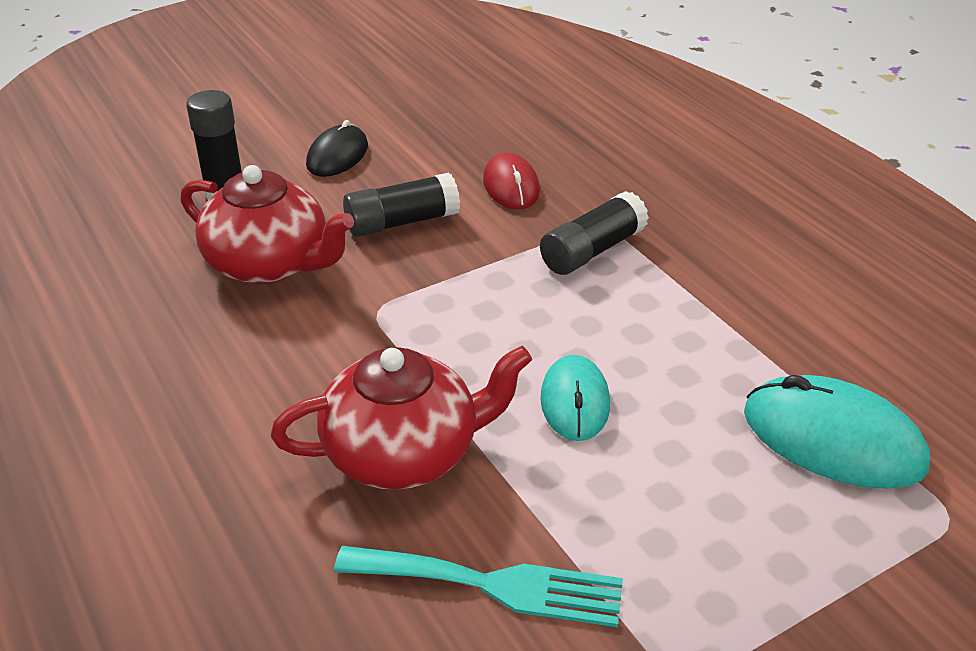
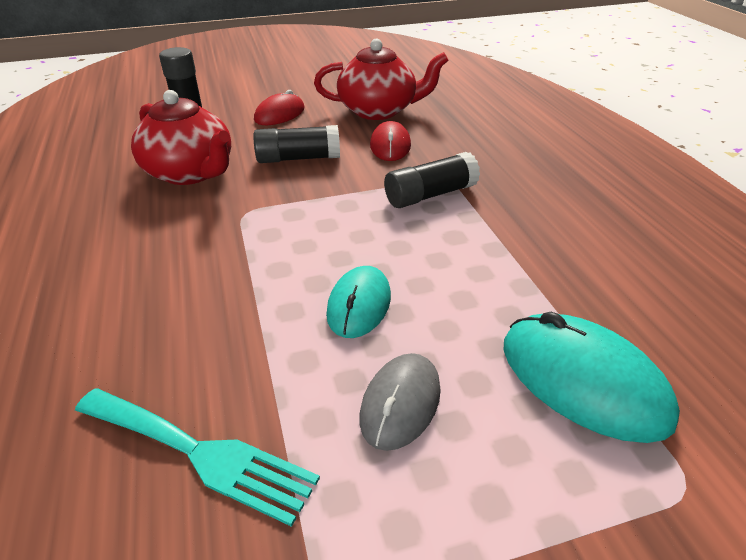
camera: 15 degrees right, 0 degrees up
(337, 156) = (280, 114): black mouse -> red mouse
(404, 453) = (198, 321): red teapot -> red teapot (379, 111)
(666, 496) = (400, 403): none -> grey mouse

